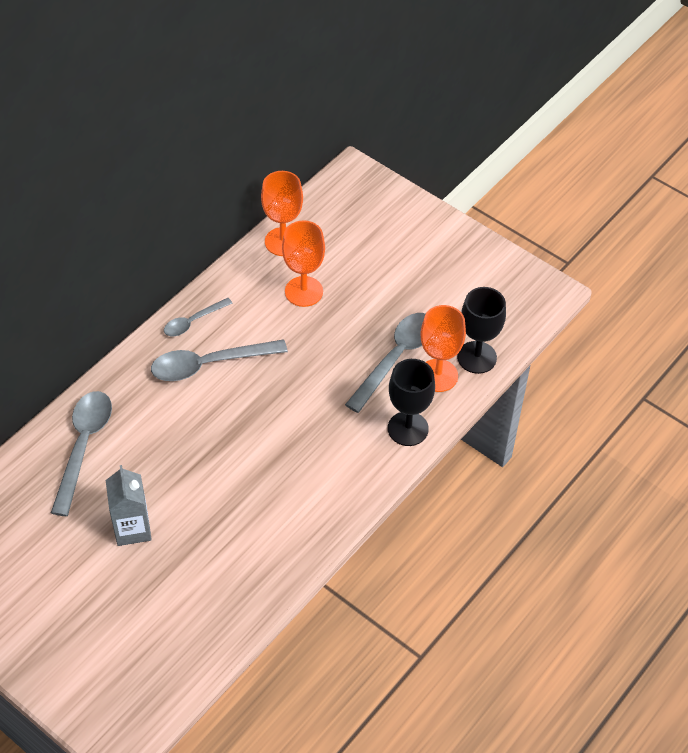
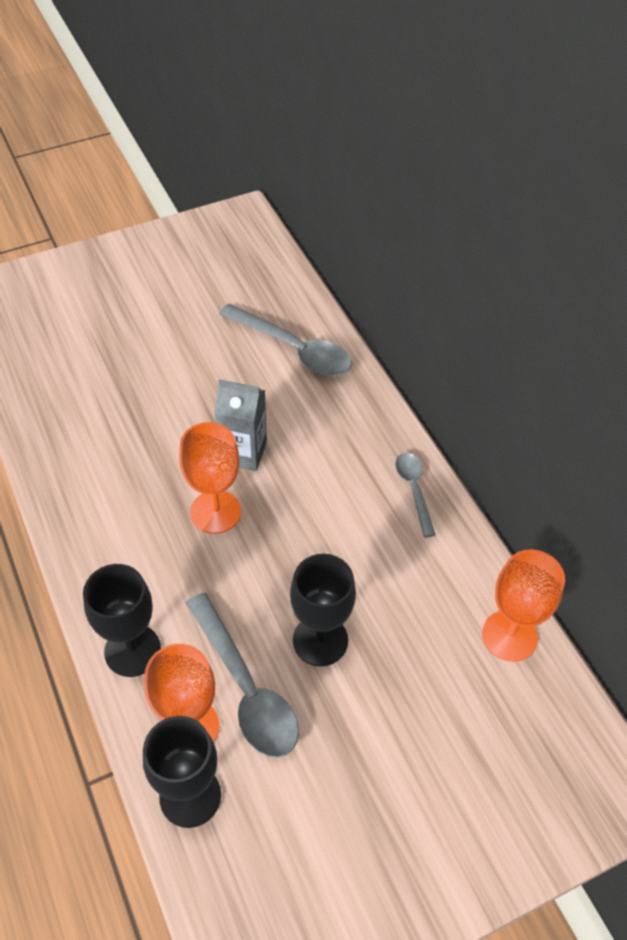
camera: 115 degrees right, 0 degrees up
(132, 529) = (175, 357): grey carton -> grey carton (243, 452)
(209, 364) = (342, 484): grey spoon -> none
(304, 291) = (410, 625): orange goblet -> orange goblet (215, 512)
(341, 333) = (320, 640): none -> black goblet

